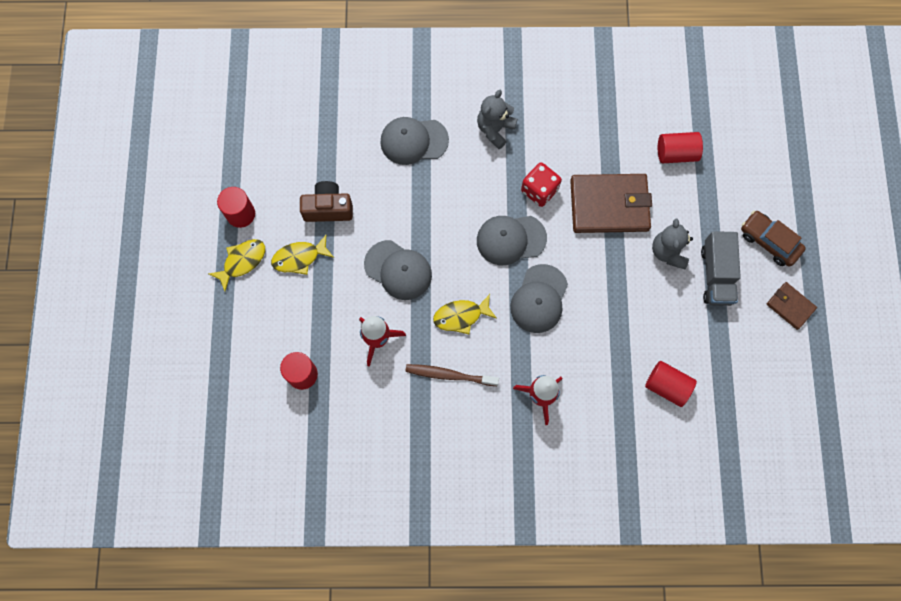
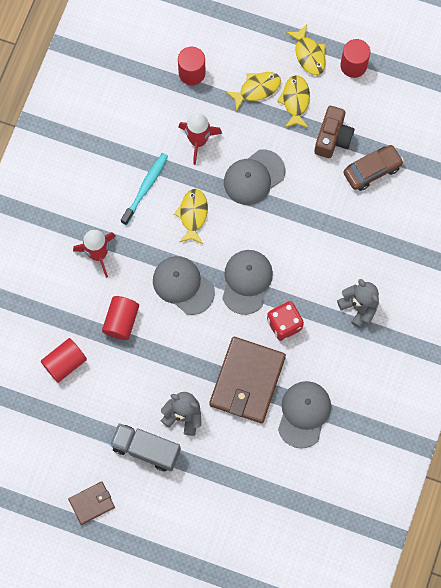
camera: 110 degrees right, 0 degrees up
(299, 300) = (257, 89): none -> yellow fish
(414, 141) = (372, 231): grey cap -> grey cap (304, 414)
(449, 375) = (145, 187): brown toothbrush -> turquoise toothbrush
(676, 153) = (276, 464): red cylinder -> red cylinder (121, 321)
(769, 241) = (158, 512): brown car -> brown car (372, 170)

